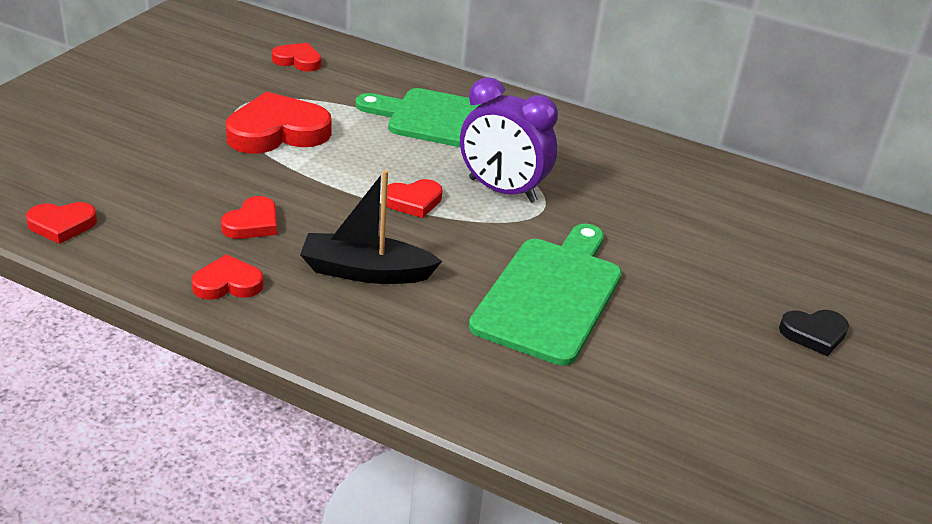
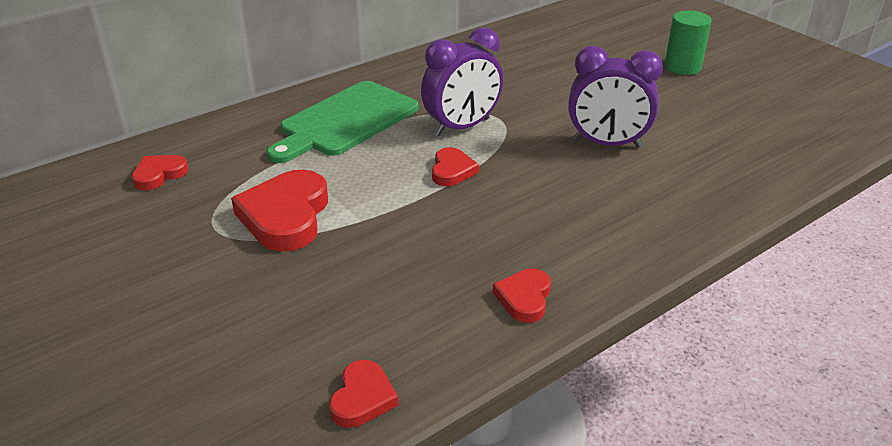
camera: 60 degrees left, 0 degrees up
(252, 223) = (435, 264): red heart -> none
(366, 272) = (541, 218): black boat -> none
(551, 295) = (607, 144): green cutting board -> purple clock
(814, 334) = (682, 67): black heart -> green cylinder

